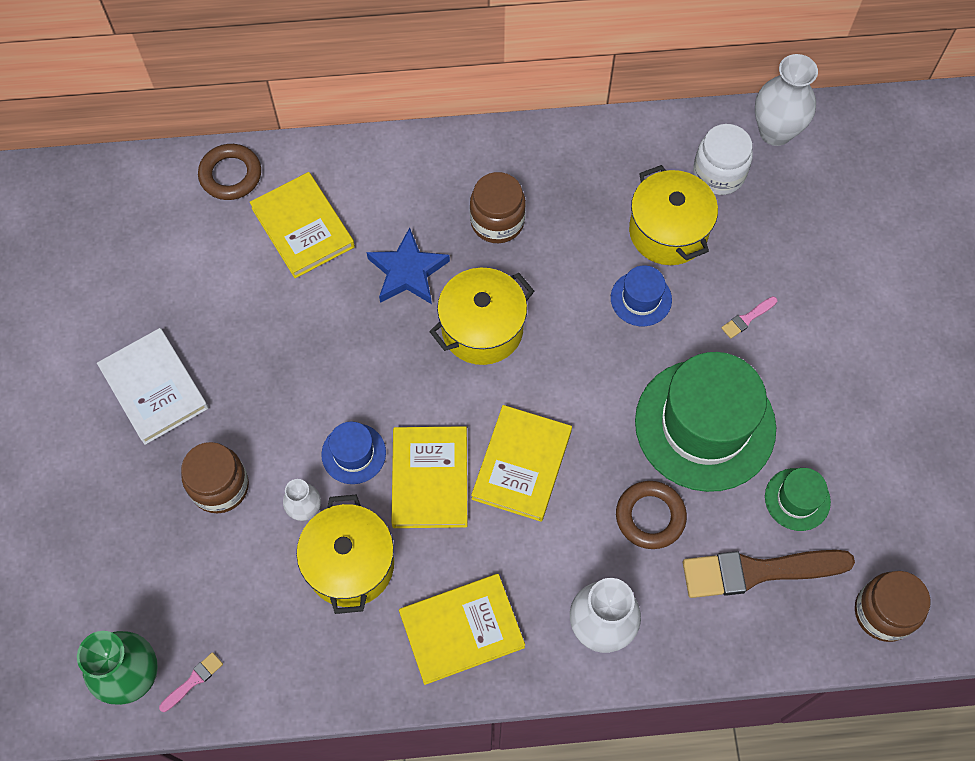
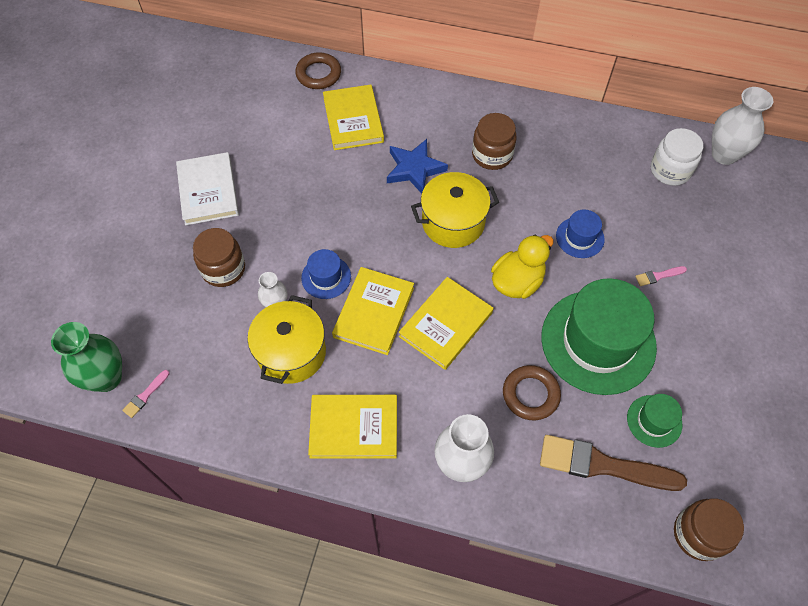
camera: 20 degrees right, 5 degrees down
(193, 681) = (145, 395): pink brush -> pink brush turned 150 degrees clockwise
(586, 381) = (517, 282): none -> yellow duck
(668, 232) = (617, 198): yellow pot -> none

